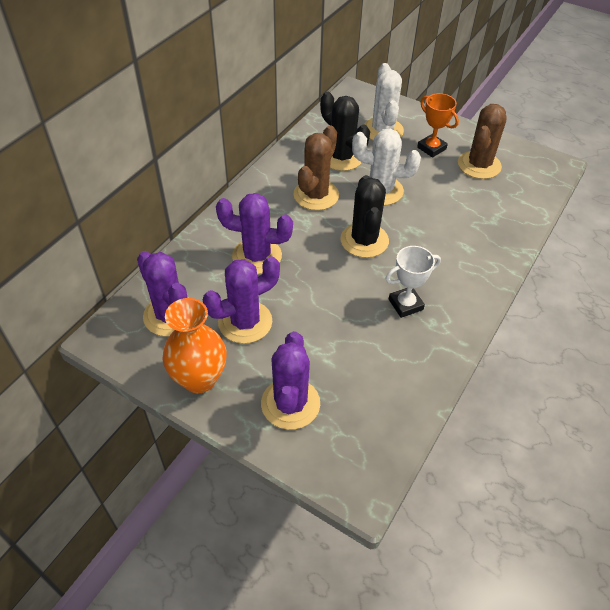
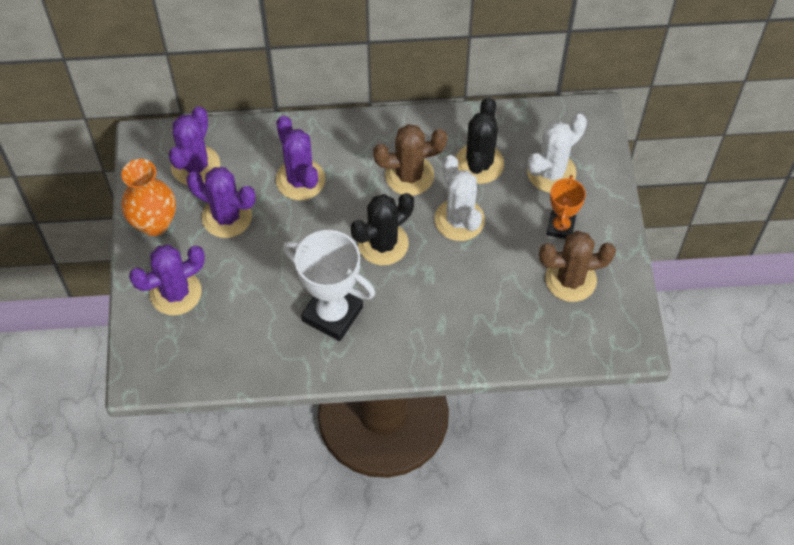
camera: 55 degrees right, 10 degrees up
(405, 304) = (332, 314): white trophy -> white trophy, size x1.73

